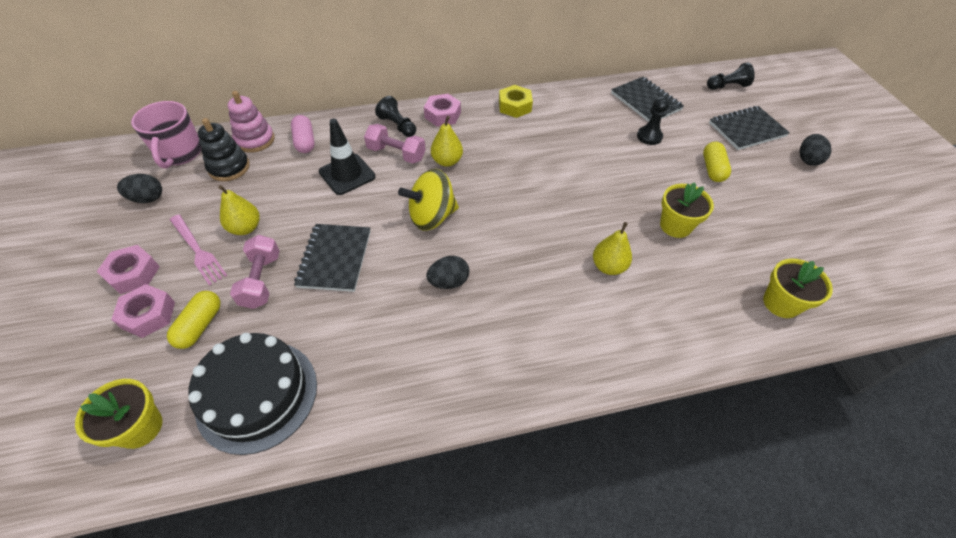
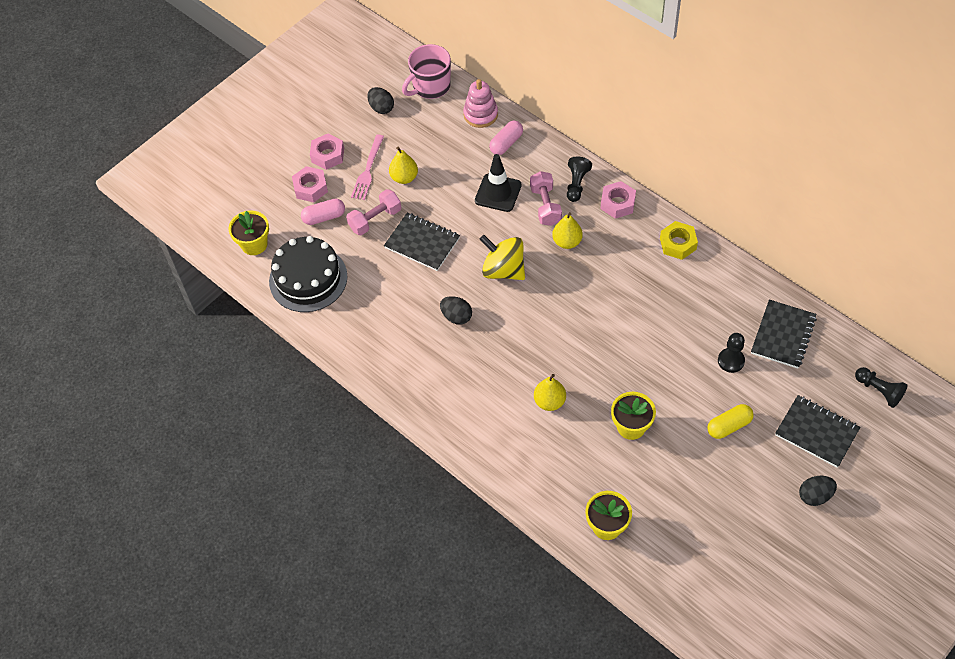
camera: 60 degrees right, 5 degrees up
(200, 325) = (324, 217): yellow capsule -> pink capsule
(229, 167) = (443, 124): black stacking toy -> none
(335, 259) = (422, 243): black notebook -> black notebook turned 60 degrees clockwise

